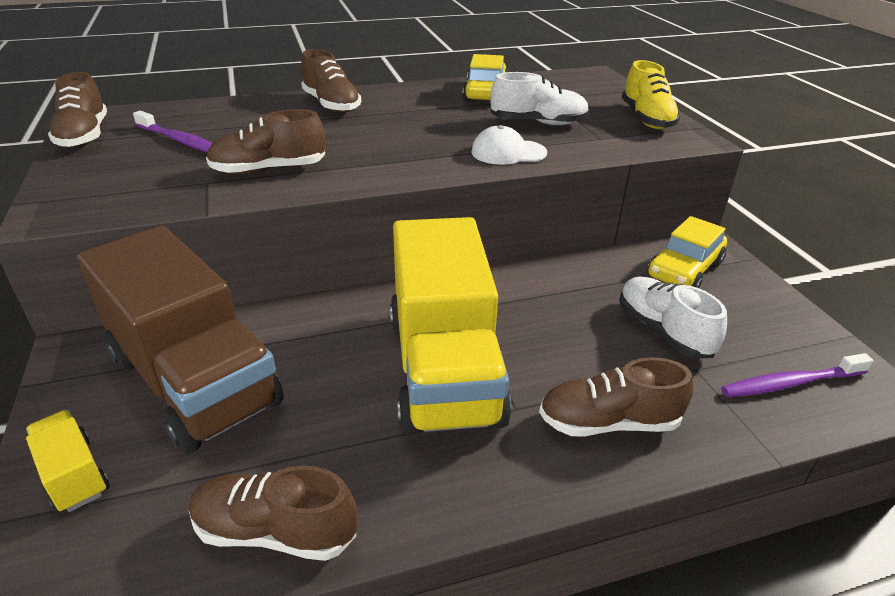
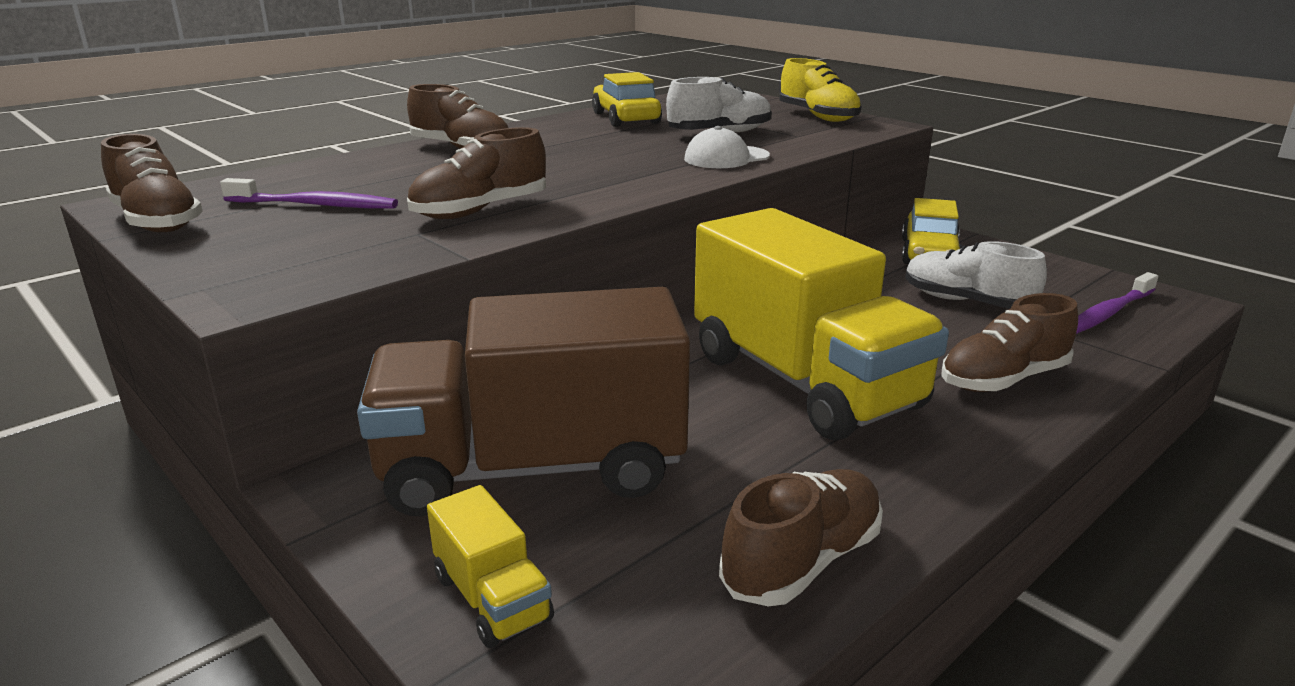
camera: 25 degrees left, 10 degrees down
(74, 475) = (492, 598): yellow truck -> yellow truck turned 150 degrees counterclockwise
(194, 380) = (533, 468): brown truck -> brown truck turned 150 degrees clockwise
(275, 531) = (802, 561): brown shoe -> brown shoe turned 150 degrees clockwise

